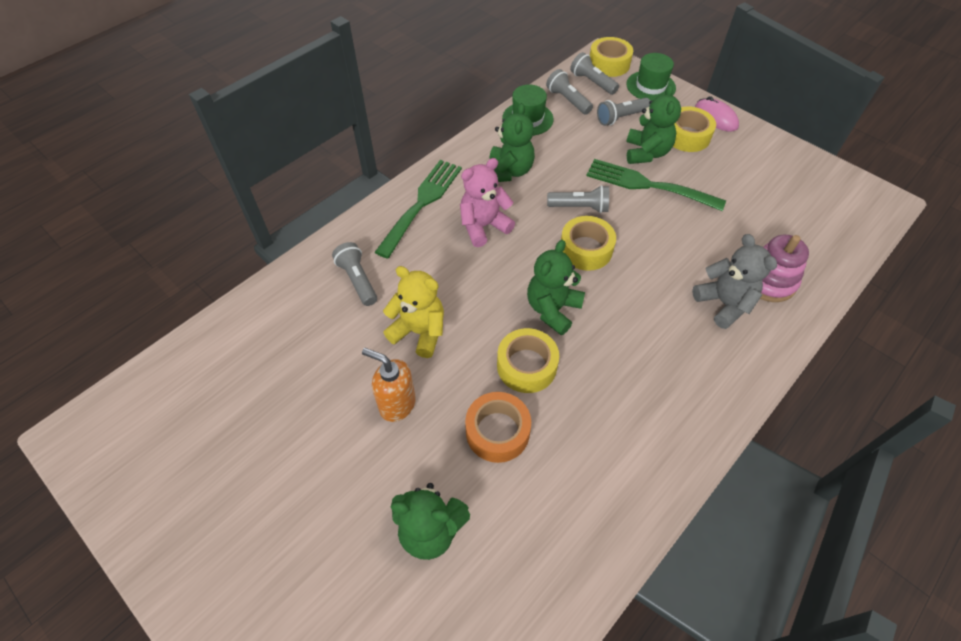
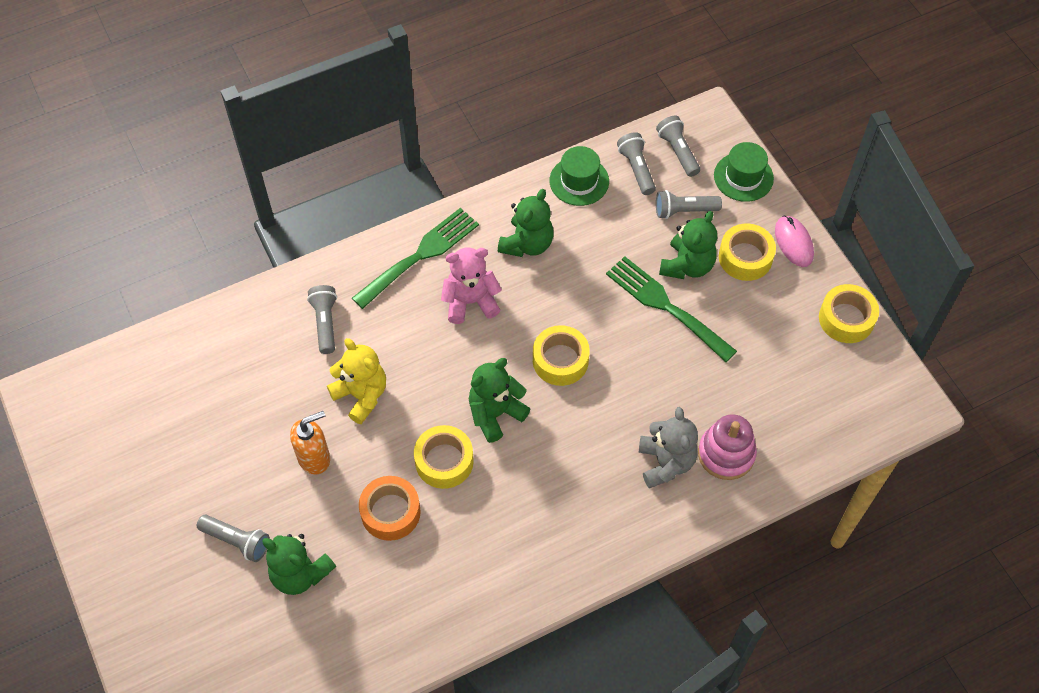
camera: 20 degrees right, 5 degrees up
(397, 404) = (314, 458): orange soap dispenser -> orange soap dispenser turned 105 degrees clockwise
(580, 207) = (579, 310): grey flashlight -> grey flashlight (237, 541)
(609, 64) = (712, 130): yellow tape -> yellow tape (846, 319)

